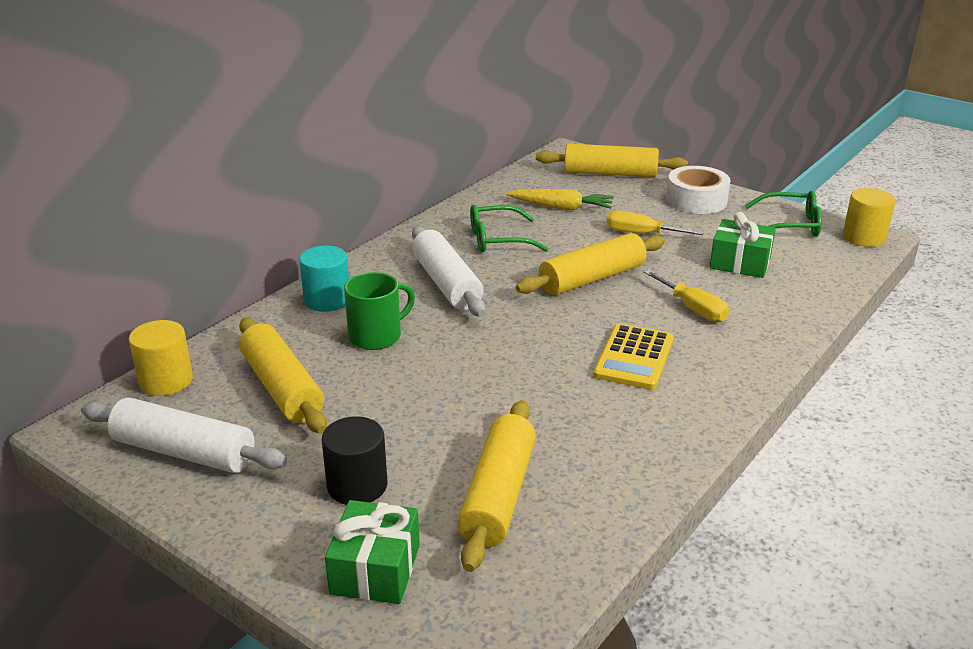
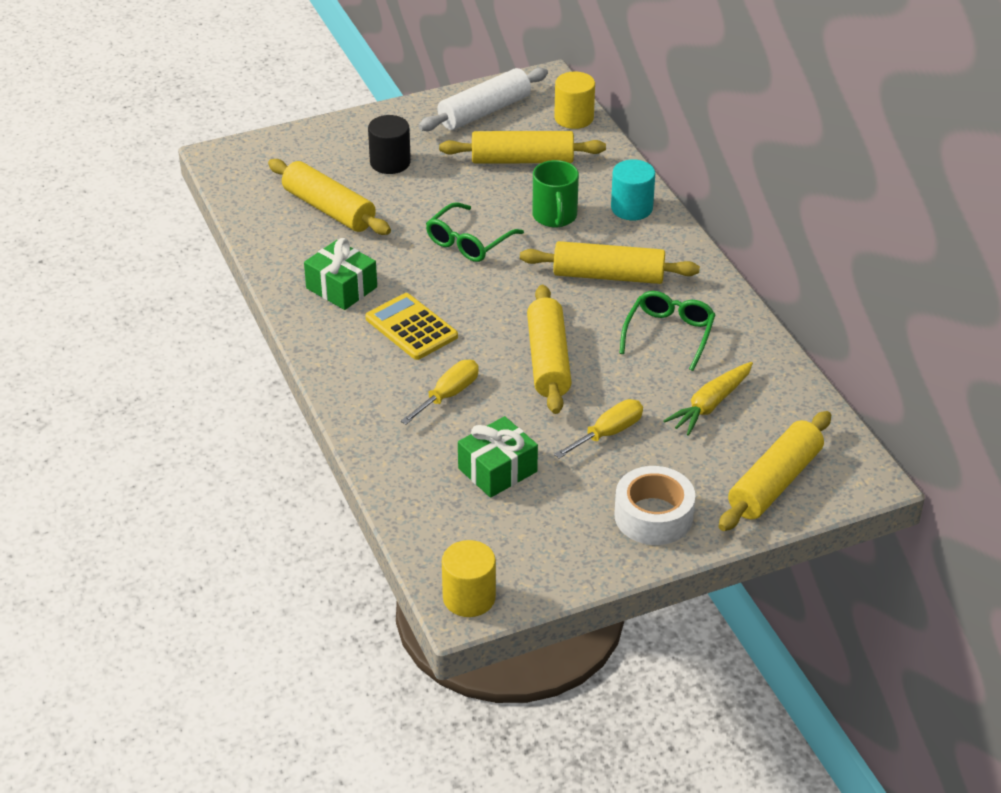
camera: 120 degrees right, 10 degrees up
(375, 569) = (316, 150): green gift -> green gift (341, 288)
(447, 283) = (608, 276): white rolling pin -> yellow rolling pin
(693, 309) = (448, 395): yellow screwdriver -> yellow screwdriver turned 135 degrees clockwise
(790, 225) = (540, 557): green glasses -> green glasses (468, 242)

